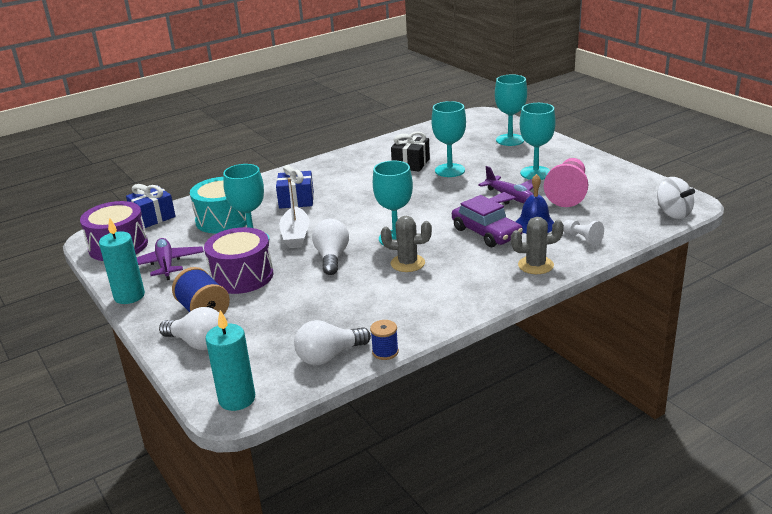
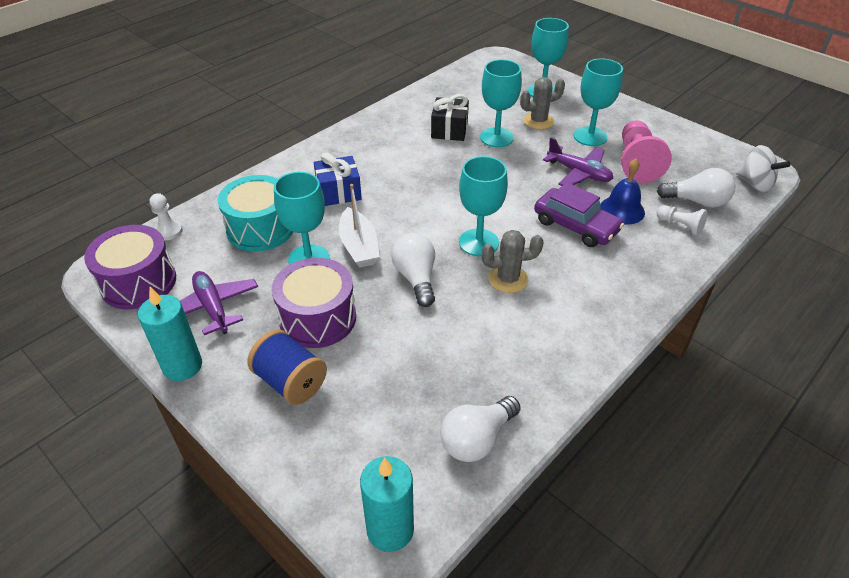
camera: 15 degrees left, 15 degrees up
(153, 217) = (168, 231): blue gift -> white pawn
(198, 343) = (303, 437): white light bulb -> white light bulb (697, 201)
(385, 352) = (541, 423): blue spool -> none
(535, 265) = (650, 269): grey cactus -> grey cactus (538, 121)

